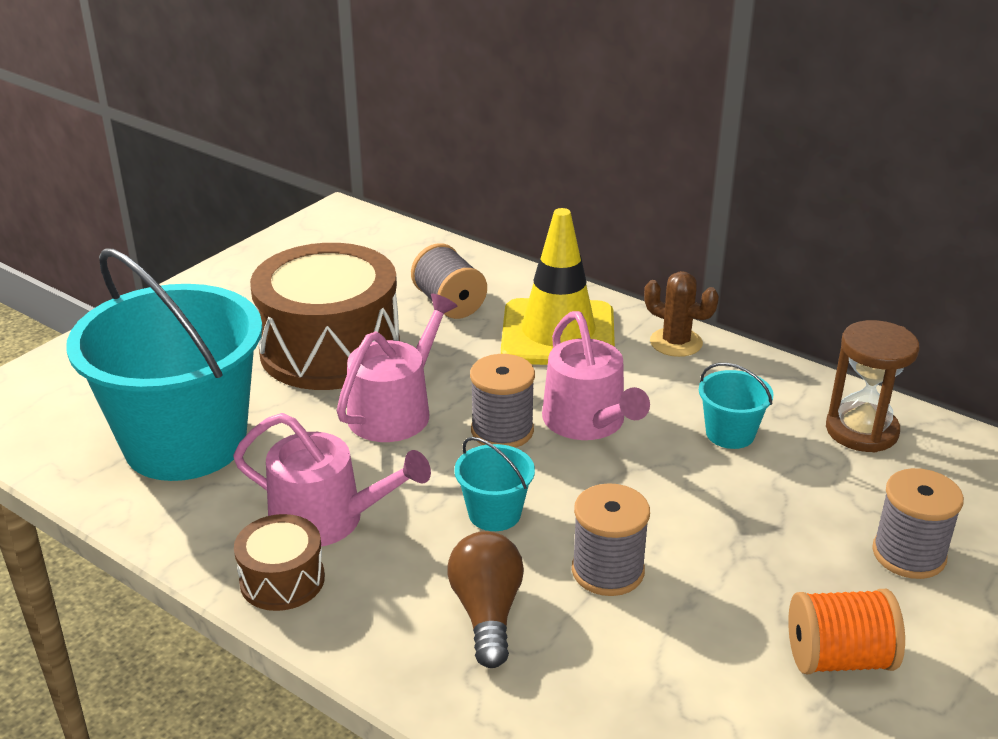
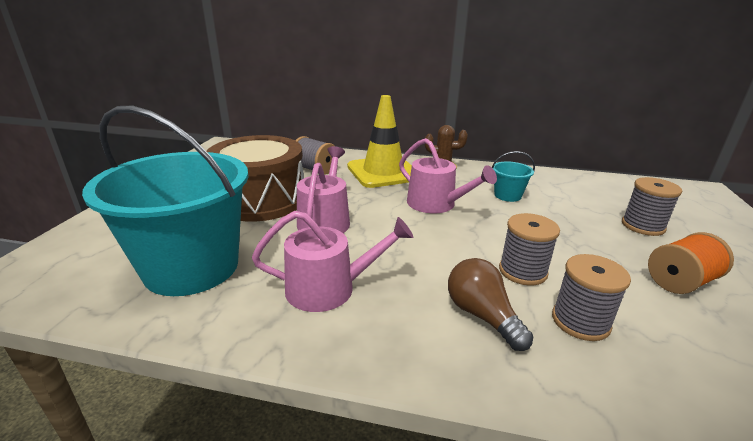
camera: 25 degrees left, 5 degrees down
(282, 580) = (327, 337): brown drum -> none
(494, 513) = (431, 258): turquoise bucket -> none
(502, 431) = (395, 217): grey spool -> grey spool (580, 321)
(861, 431) = (560, 183): brown hourglass -> none

